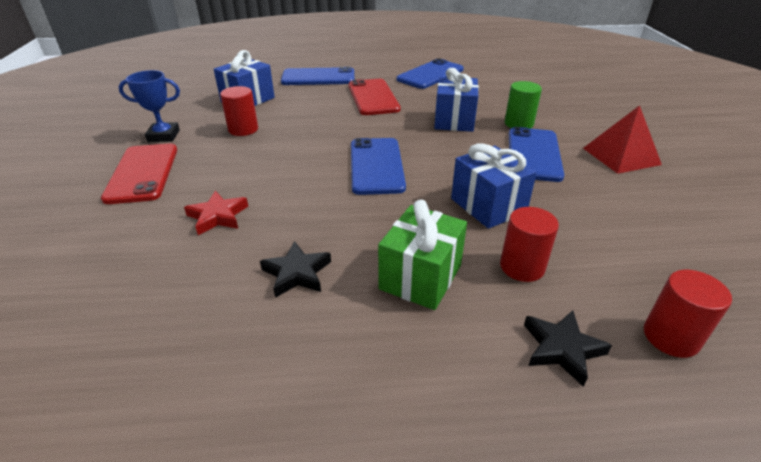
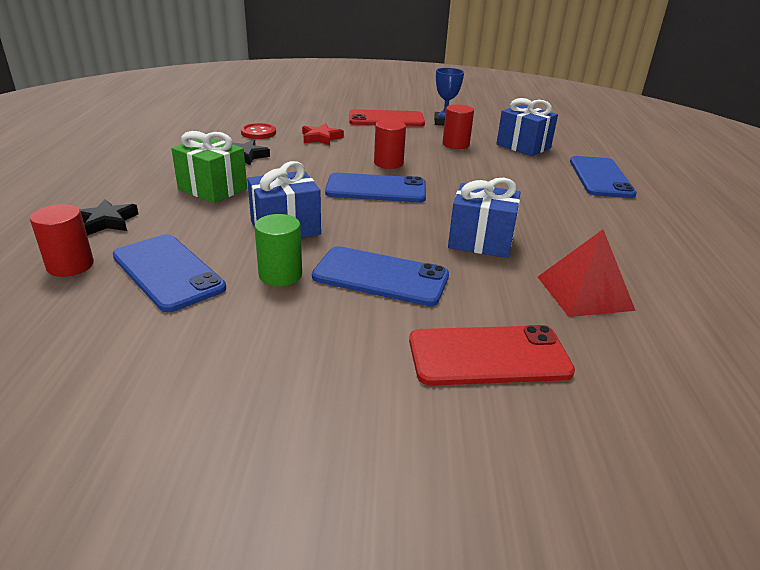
camera: 95 degrees right, 5 degrees down
(188, 280) = (258, 133): none -> red button
(373, 97) = (545, 201): red phone -> red phone (489, 356)
(430, 74) = (650, 248): blue phone -> blue phone (168, 272)
(518, 124) = (472, 286): green cylinder -> green cylinder (280, 275)
(522, 267) = (193, 225): red cylinder -> red cylinder (388, 163)
(621, 156) = (360, 349): red pyramid -> red pyramid (584, 293)

